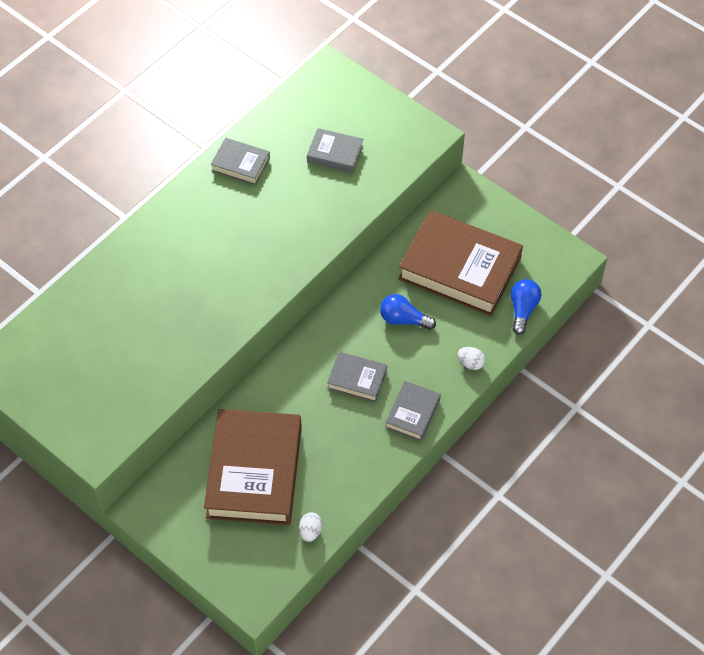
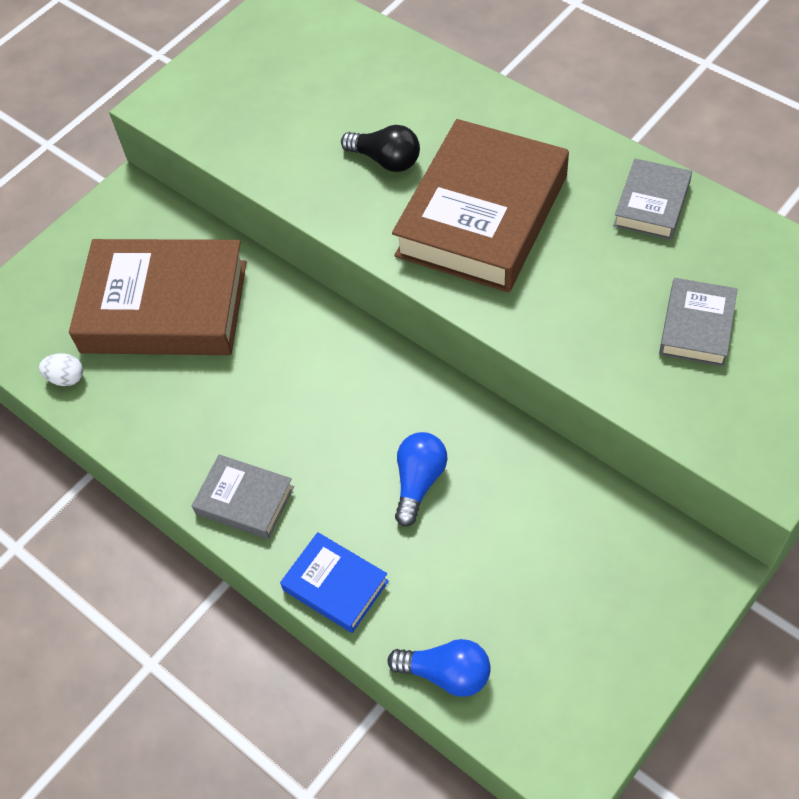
camera: 95 degrees right, 0 degrees up
(179, 304) = (386, 160): none -> black light bulb
(357, 379) = (308, 422): grey book -> none
(459, 268) = (527, 566): brown book -> brown book (482, 215)
(470, 363) = (335, 586): white egg -> blue book

